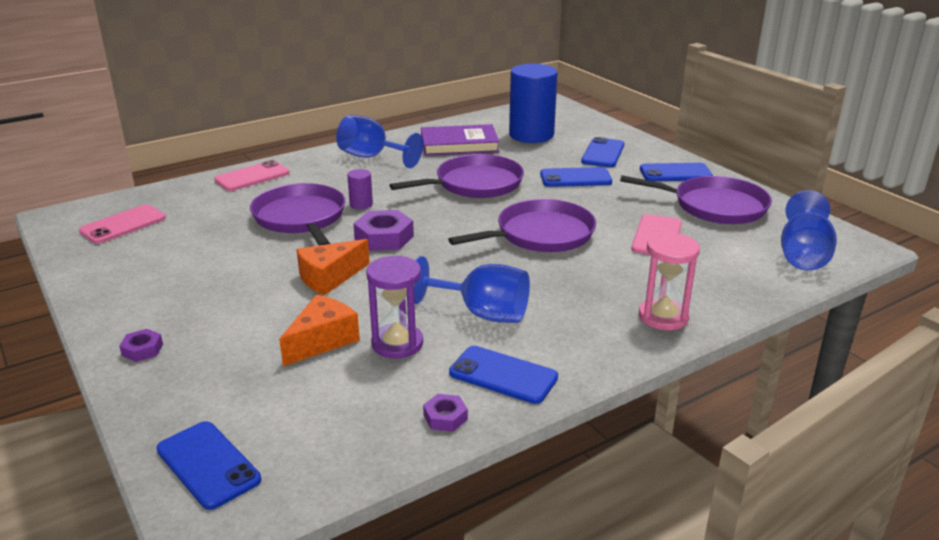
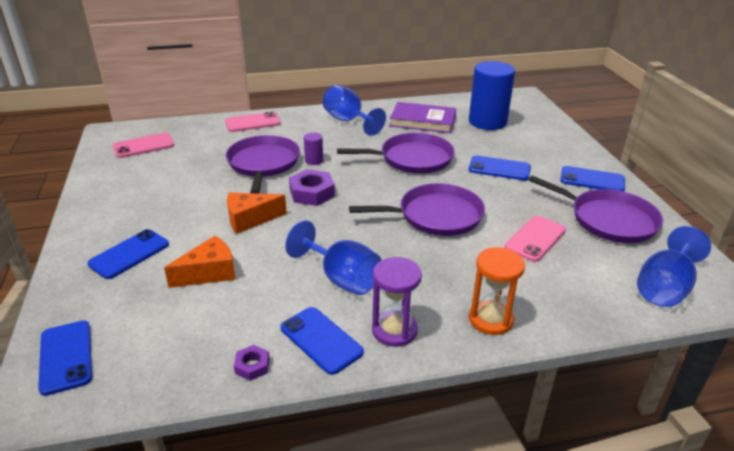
camera: 20 degrees right, 5 degrees up
(142, 350) = (89, 250): purple nut -> none
(397, 343) = (260, 289): purple hourglass -> purple hourglass (394, 330)
(603, 153) = (538, 149): blue phone -> blue phone (129, 254)
(663, 317) = (490, 319): pink hourglass -> orange hourglass

